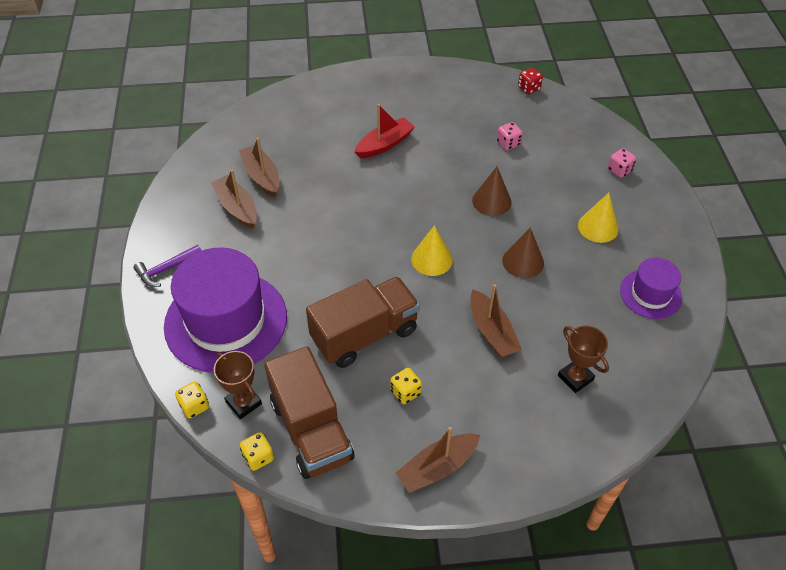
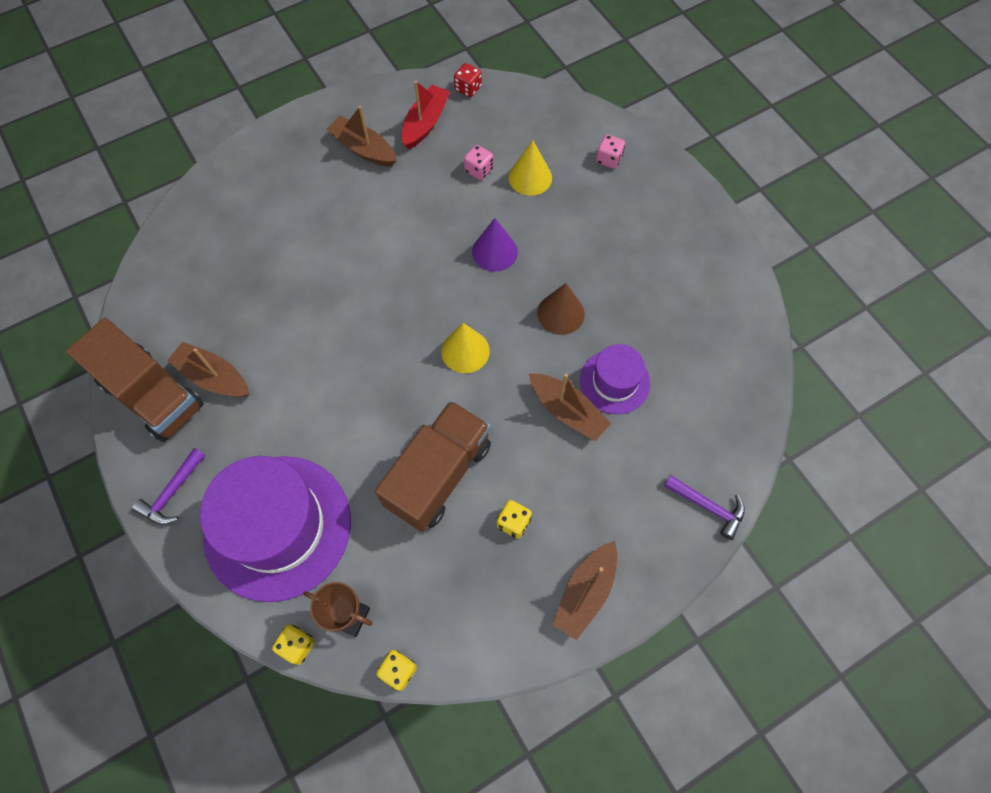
camera: 25 degrees left, 15 degrees up
(261, 176) = (221, 323): brown boat -> brown boat (363, 149)
(311, 430) = (438, 612): brown truck -> brown truck (153, 395)
(384, 144) = (343, 224): red boat -> red boat (425, 123)
(491, 201) = (494, 251): brown cone -> purple cone
(575, 378) = (672, 427): brown trophy -> none
(577, 449) = (708, 507): none -> purple hammer
(598, 227) = (617, 239): yellow cone -> yellow cone (530, 177)
(650, 294) = (702, 298): purple hat -> purple hat (614, 382)

